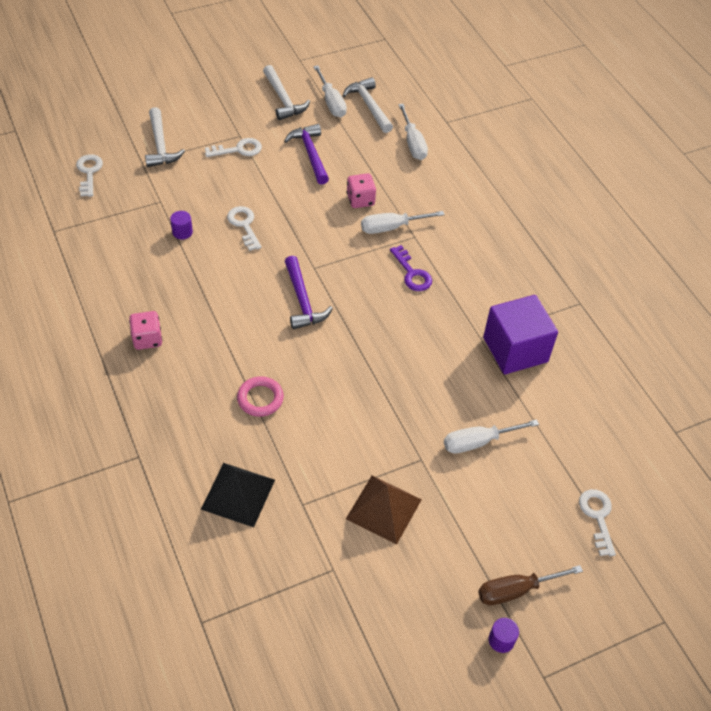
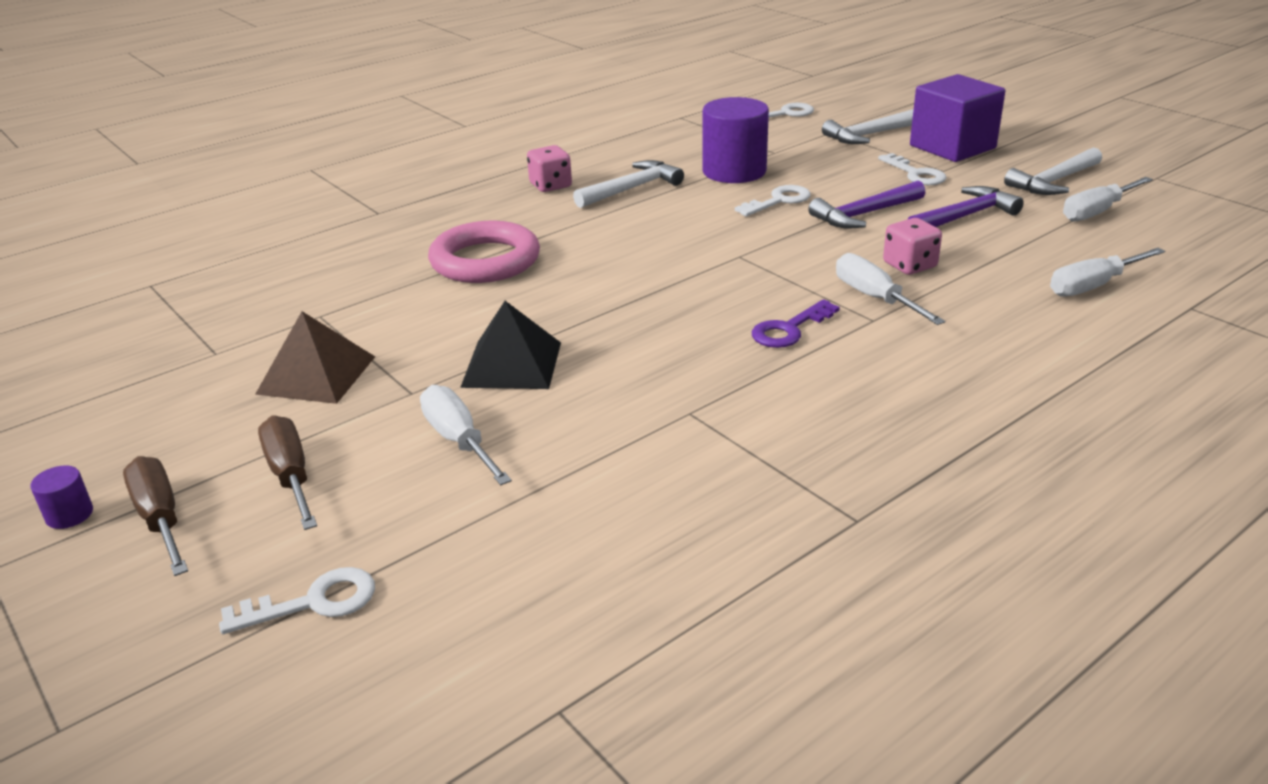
camera: 80 degrees right, 20 degrees down
(182, 232) = (734, 171): purple cylinder -> purple cylinder, size x2.34
(238, 494) = (332, 273): black pyramid -> black pyramid (512, 364)
(260, 399) = (485, 261): pink ring -> pink ring, size x1.72
(302, 300) = (671, 258): purple hammer -> purple hammer (864, 214)
(369, 106) = (1130, 239): white hammer -> white hammer (631, 189)
(491, 525) = (291, 476): none -> brown screwdriver
(515, 349) = (683, 453): purple cube -> purple cube (952, 147)

